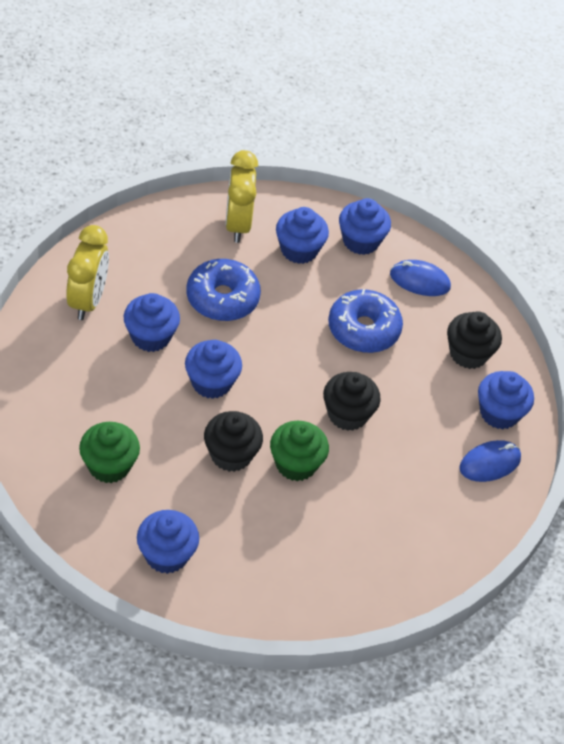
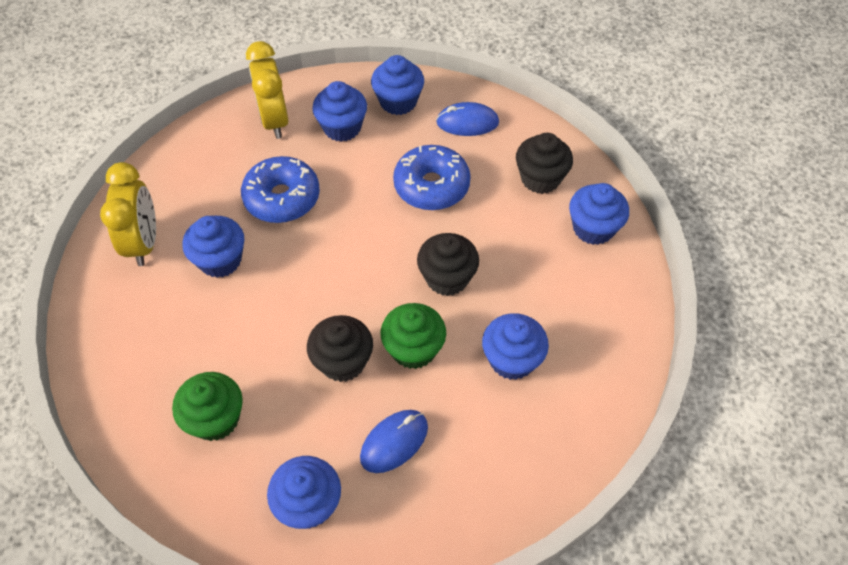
camera: 10 degrees left, 5 degrees up
(211, 382) = (298, 289): blue cupcake -> blue cupcake (512, 359)
(489, 463) = (605, 283): blue mouse -> blue mouse (394, 442)

